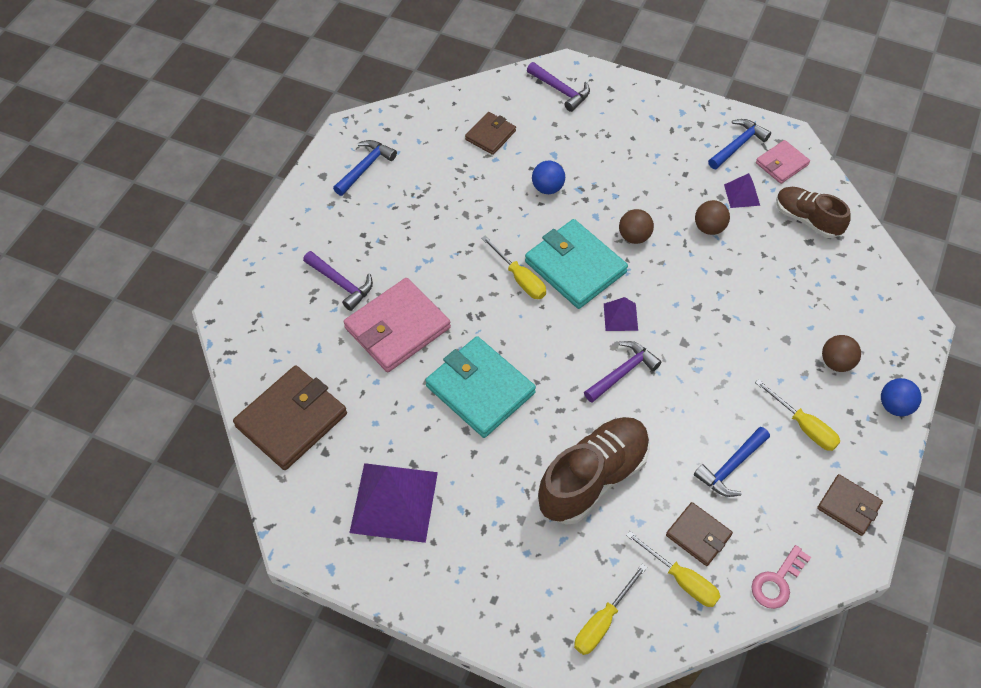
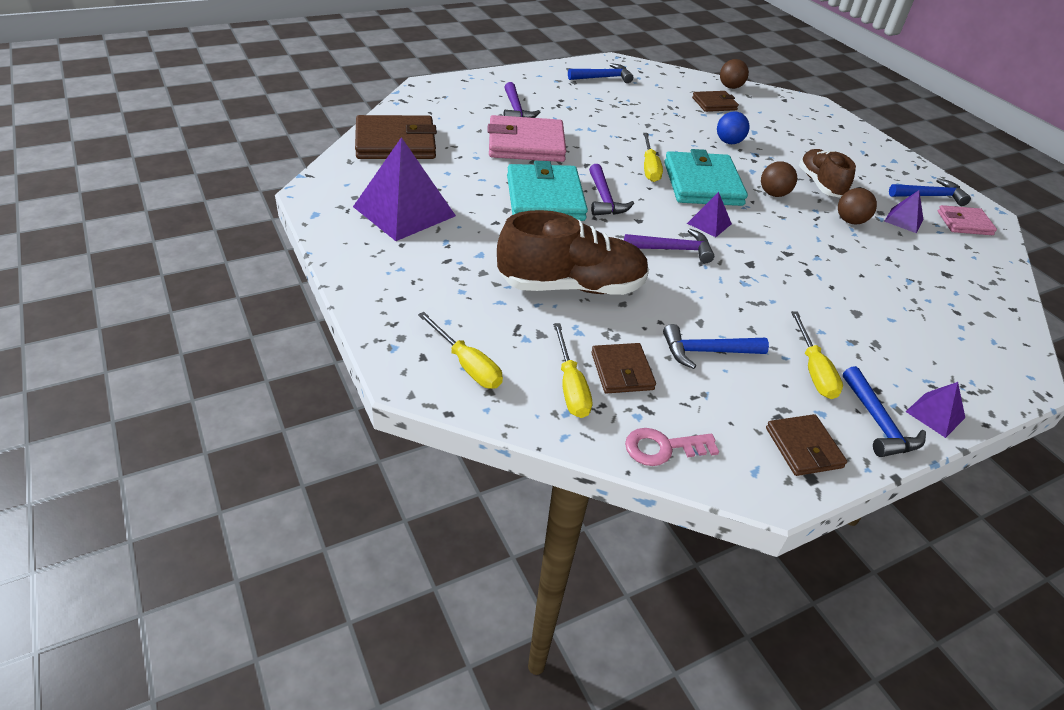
camera: 35 degrees right, 15 degrees down
(560, 90) = (797, 110): purple hammer -> purple hammer (604, 199)
(602, 621) = (467, 365): yellow screwdriver -> yellow screwdriver turned 120 degrees counterclockwise
(807, 219) = (958, 261): brown shoe -> brown shoe (820, 184)
(836, 362) = (896, 352): brown ball -> brown ball (730, 87)
(871, 444) = (878, 422): none -> blue hammer
(894, 406) = (935, 414): blue ball -> purple pyramid

